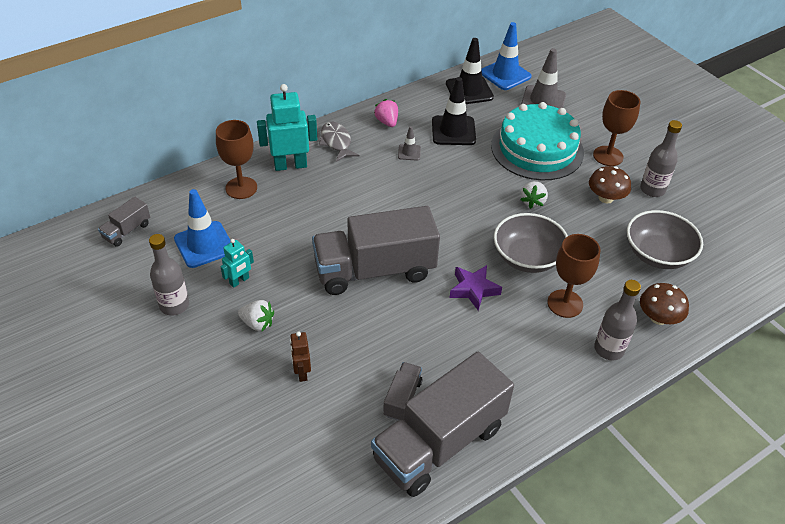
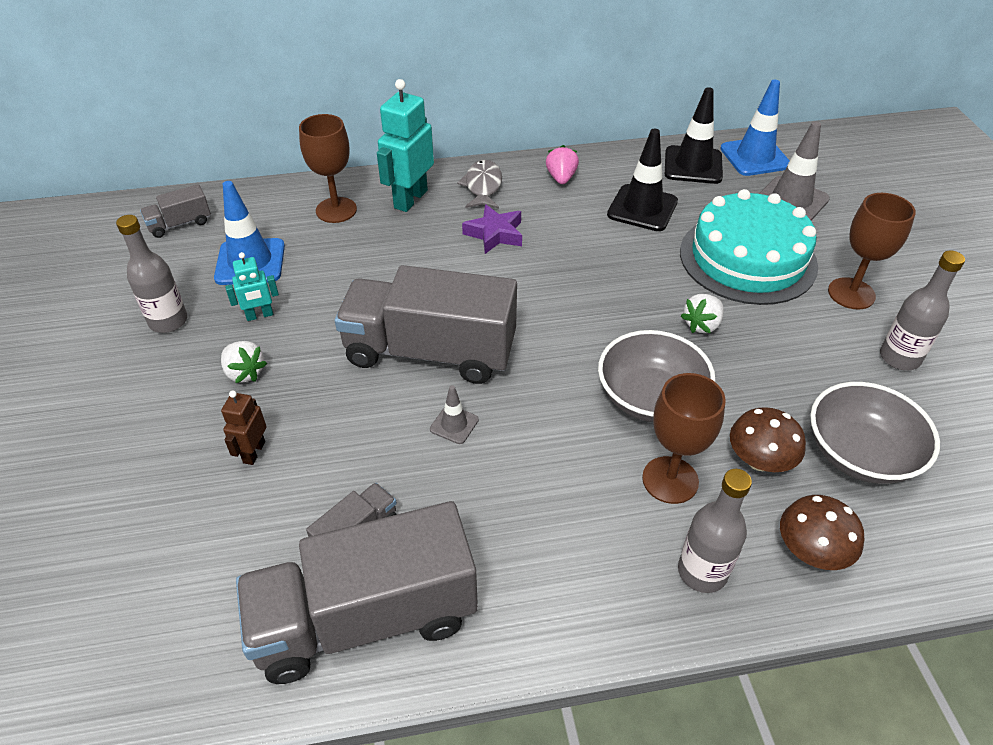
camera: 25 degrees right, 0 degrees up
(290, 165) = (410, 199): turquoise robot -> turquoise robot turned 75 degrees counterclockwise
(409, 152) = (567, 220): grey traffic cone -> grey traffic cone (454, 424)
(473, 289) = (547, 418): purple star -> purple star (495, 234)
(605, 198) = (817, 349): brown mushroom -> brown mushroom (759, 460)

